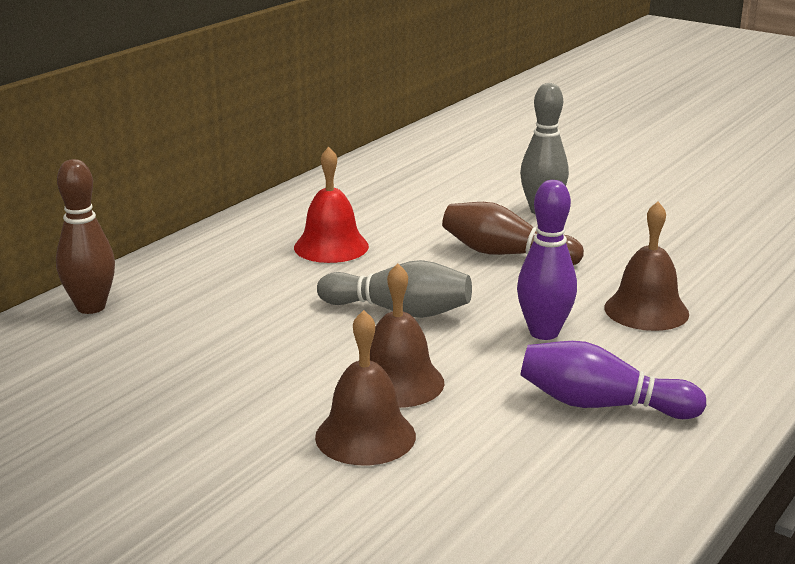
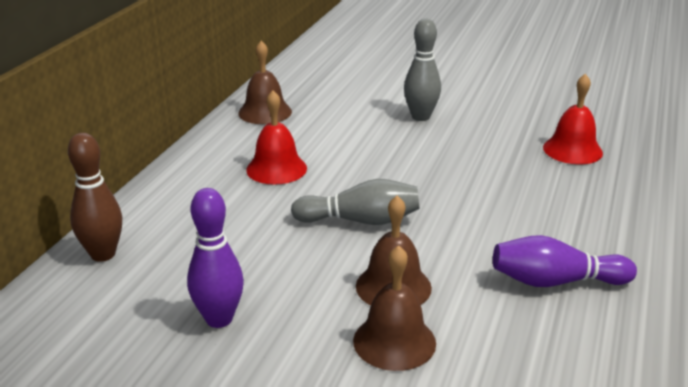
camera: 15 degrees left, 5 degrees up
(505, 254) = (414, 158): brown bowling pin -> none
(544, 333) = (479, 224): purple bowling pin -> purple bowling pin (219, 319)
(646, 310) = (541, 193): brown bell -> brown bell (265, 112)
(720, 268) = (572, 150): none -> red bell

